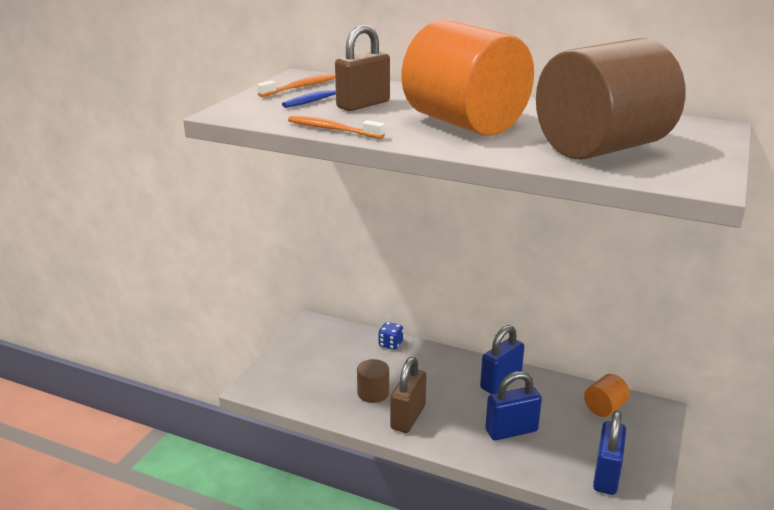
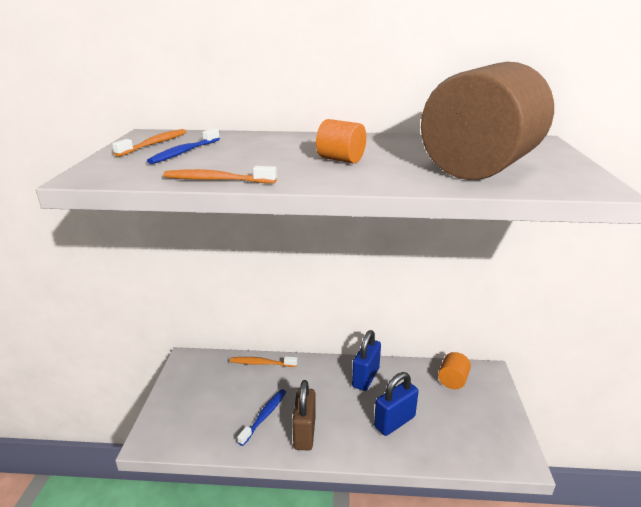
camera: 20 degrees left, 0 degrees up
(363, 105) = (230, 153): brown padlock -> none
(373, 393) = (264, 416): brown cylinder -> blue toothbrush
(390, 344) = (261, 363): blue dice -> orange toothbrush
(464, 123) = (341, 160): orange cylinder -> orange cylinder, size x0.42
(606, 475) = (485, 444): blue padlock -> none

